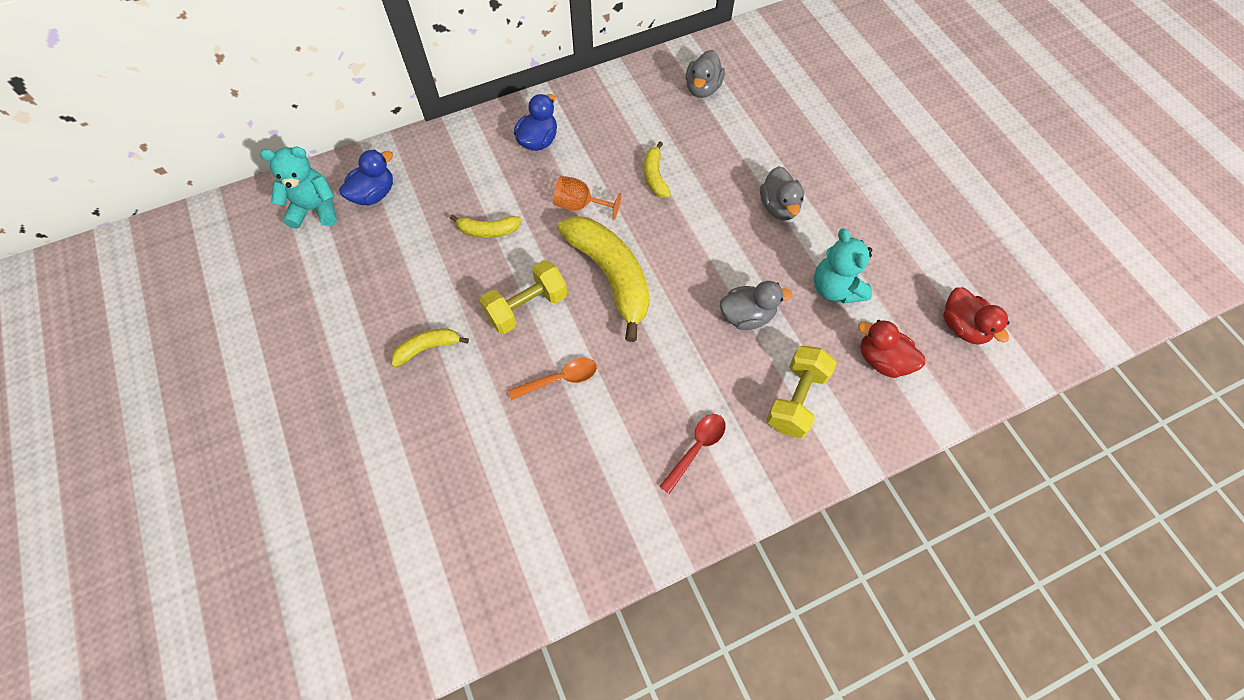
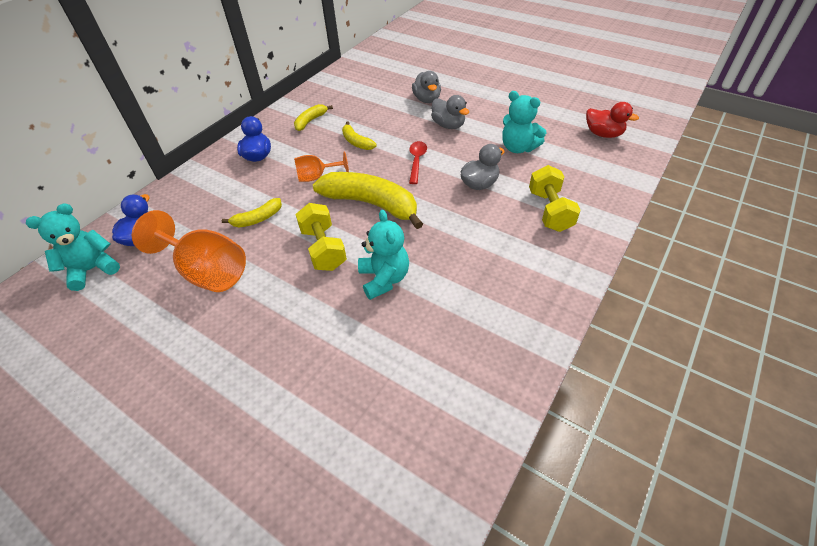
camera: 30 degrees left, 15 degrees down
(408, 270) = (207, 271): none -> orange goblet
(427, 348) = (261, 312): yellow banana -> yellow banana (310, 121)
(527, 307) = (323, 249): yellow dumbbell -> yellow dumbbell turned 45 degrees counterclockwise
(559, 379) = (384, 279): orange spoon -> turquoise teddy bear
(696, 448) = (515, 269): red spoon -> red spoon (417, 161)
(702, 88) = (351, 91): grey duck -> grey duck (427, 99)
(882, 360) = (578, 168): red duck -> none

